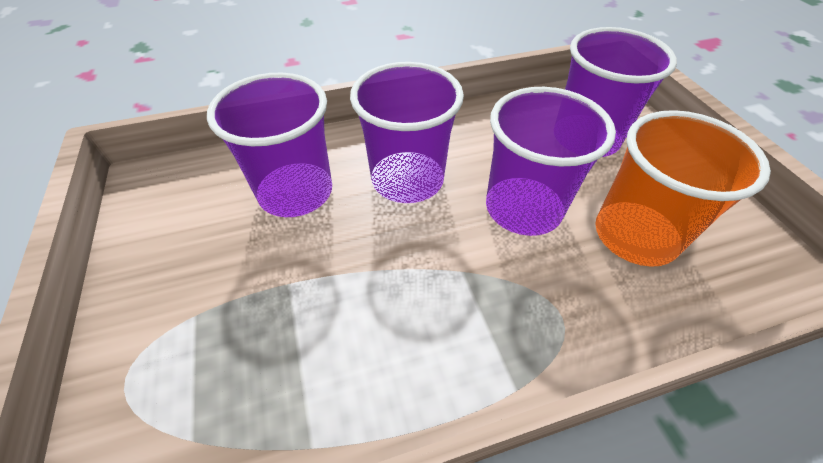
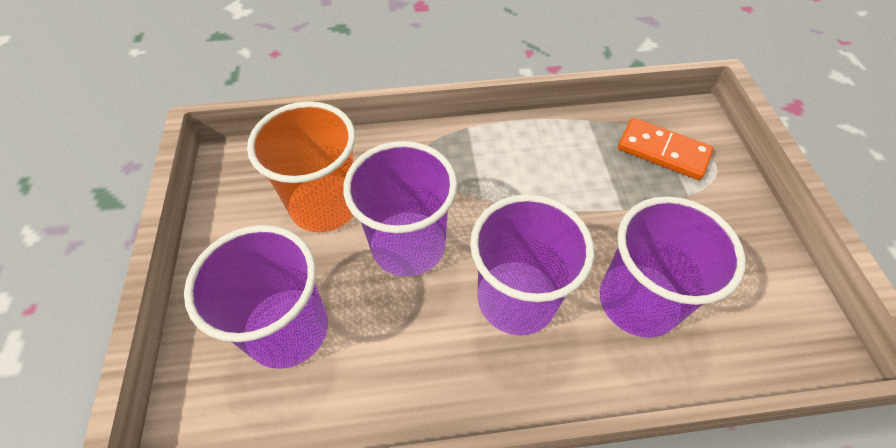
camera: 170 degrees left, 5 degrees up
(200, 391) = (663, 151): none -> orange domino

